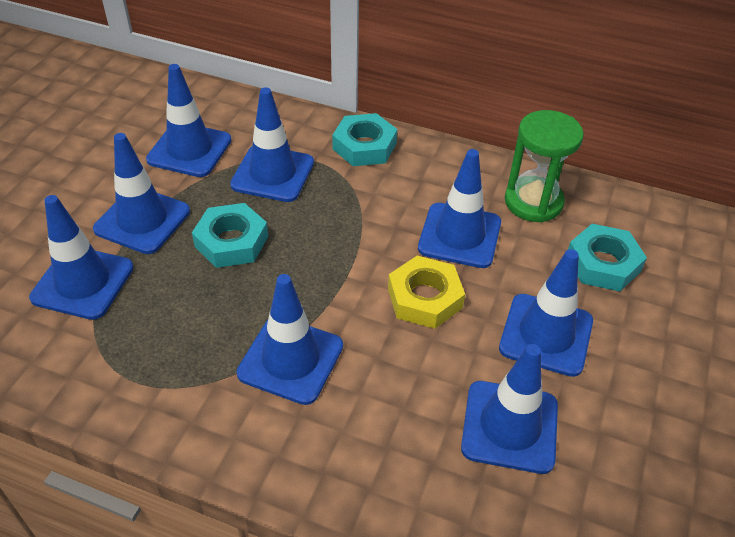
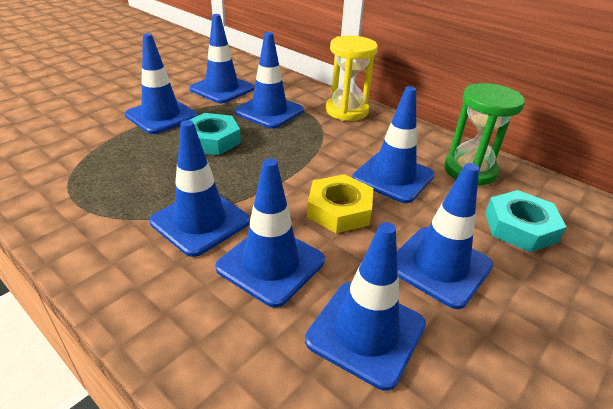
camera: 20 degrees right, 10 degrees down
(83, 283) = (93, 138): blue traffic cone -> blue traffic cone (271, 264)
(364, 146) = (346, 111): turquoise nut -> yellow hourglass

